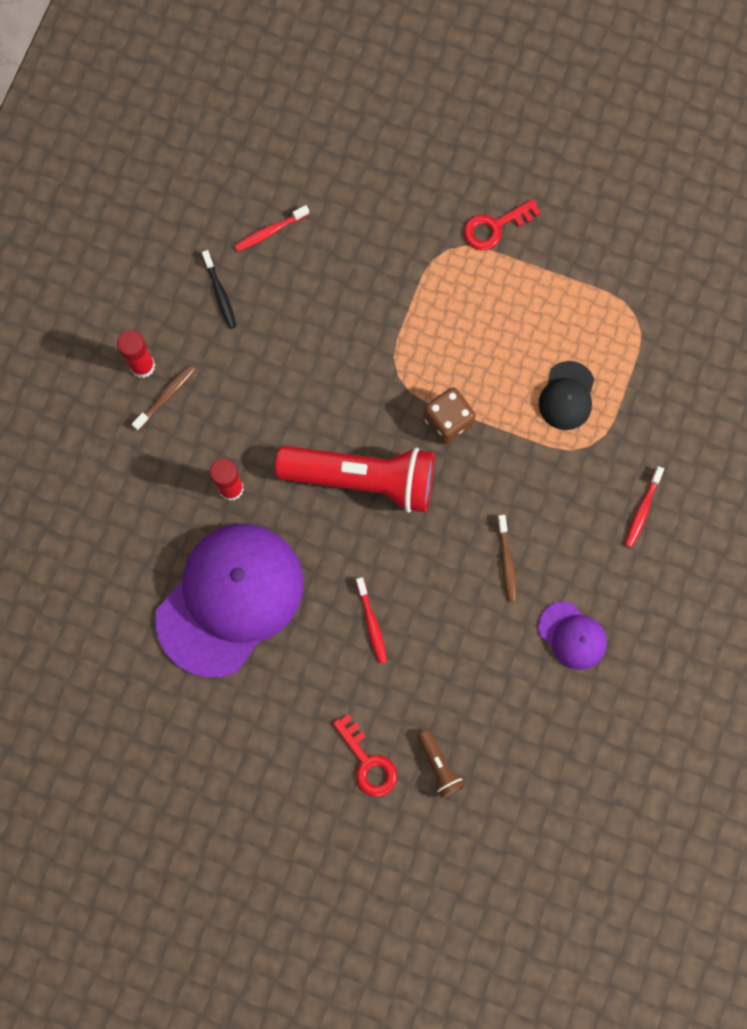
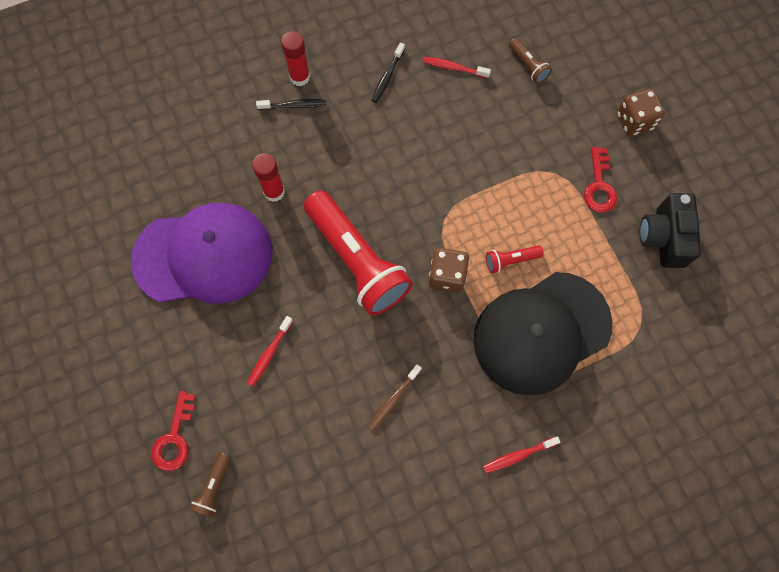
camera: 45 degrees right, 5 degrees down
(166, 396) = (294, 105): brown toothbrush -> black toothbrush
(331, 170) = (528, 65): none -> brown flashlight
(469, 141) = (634, 121): none -> brown dice
(485, 359) = (510, 260): none -> red flashlight
(494, 227) = (599, 186): red key -> red key turned 105 degrees counterclockwise
(567, 396) = (541, 333): black cap -> black cap, size x2.22
(572, 635) = (386, 491): purple cap -> none
(586, 225) = (663, 238): none -> black camera

